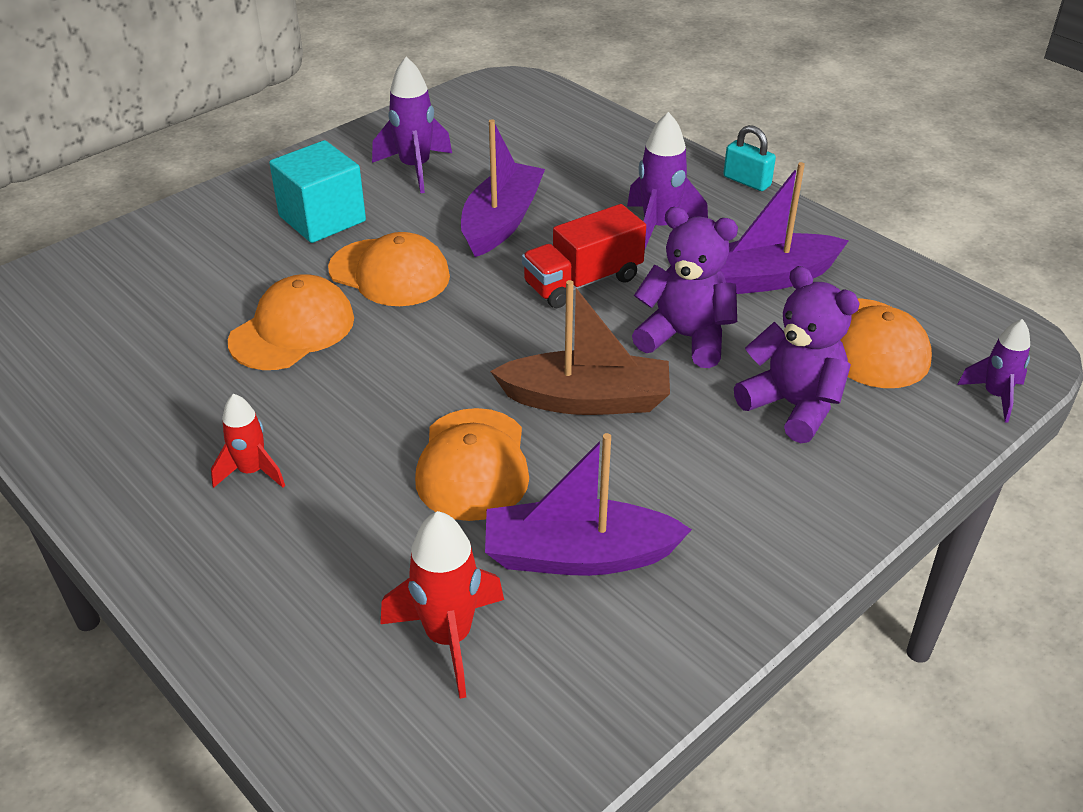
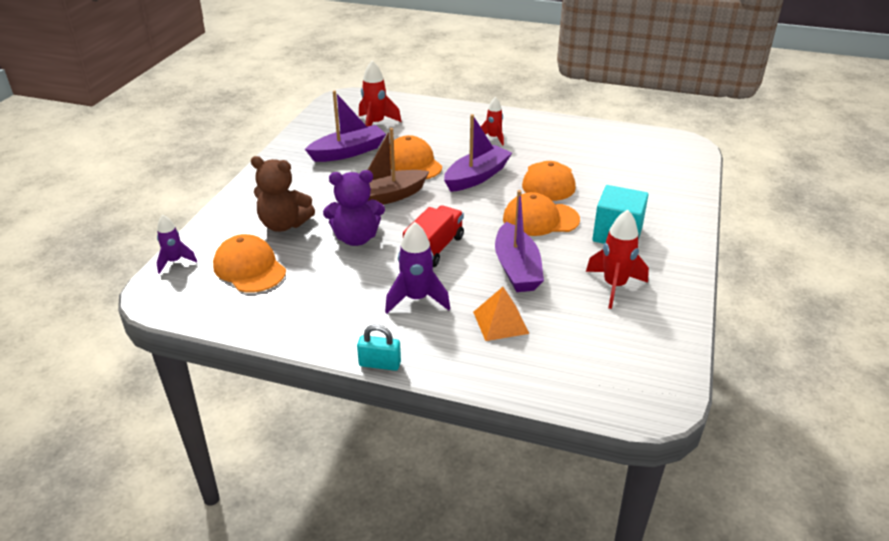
camera: 150 degrees right, 5 degrees down
(415, 168) = (614, 286): purple rocket -> red rocket
(583, 176) = (500, 322): none -> orange pyramid
(766, 278) = (327, 287): purple boat -> purple boat (476, 177)
(793, 406) = (284, 224): purple teddy bear -> brown teddy bear

